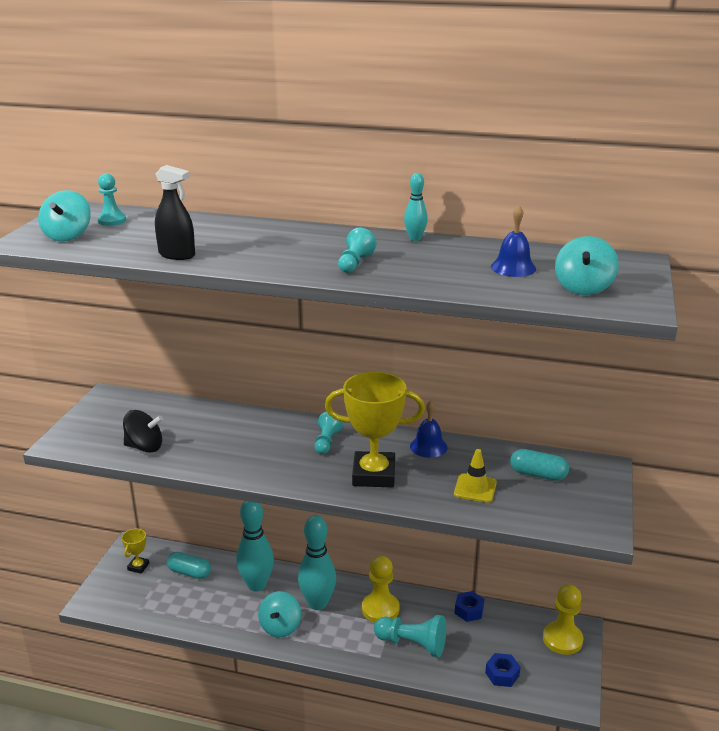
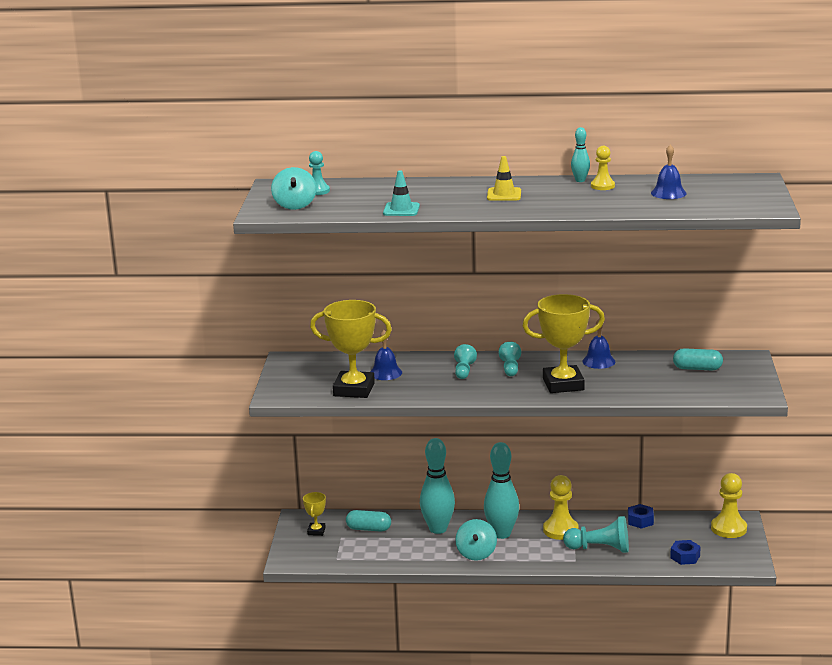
camera: 10 degrees left, 5 degrees down
(144, 447) = (354, 389): black spinning top -> yellow trophy
(177, 255) = (401, 210): black spray bottle -> turquoise traffic cone
(192, 428) = (385, 373): none -> blue bell
(355, 263) = (546, 202): turquoise pawn -> turquoise pawn (464, 371)
(437, 249) = (602, 186): none -> yellow pawn
(475, 488) = (650, 383): yellow traffic cone -> yellow traffic cone (504, 195)
(583, 288) = (726, 201): turquoise spinning top -> none

